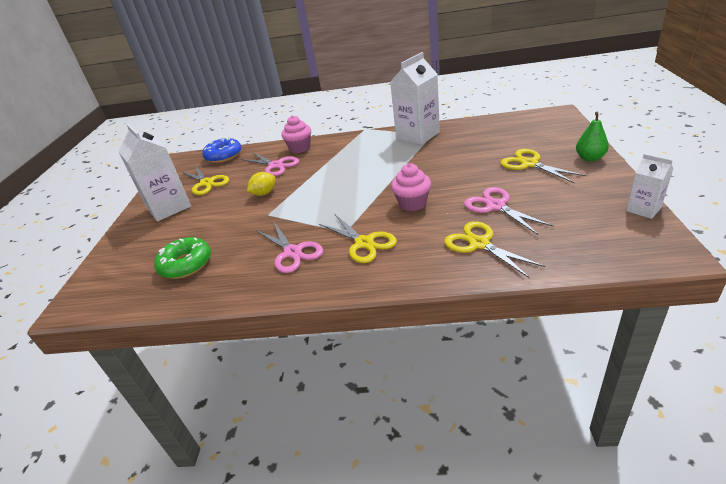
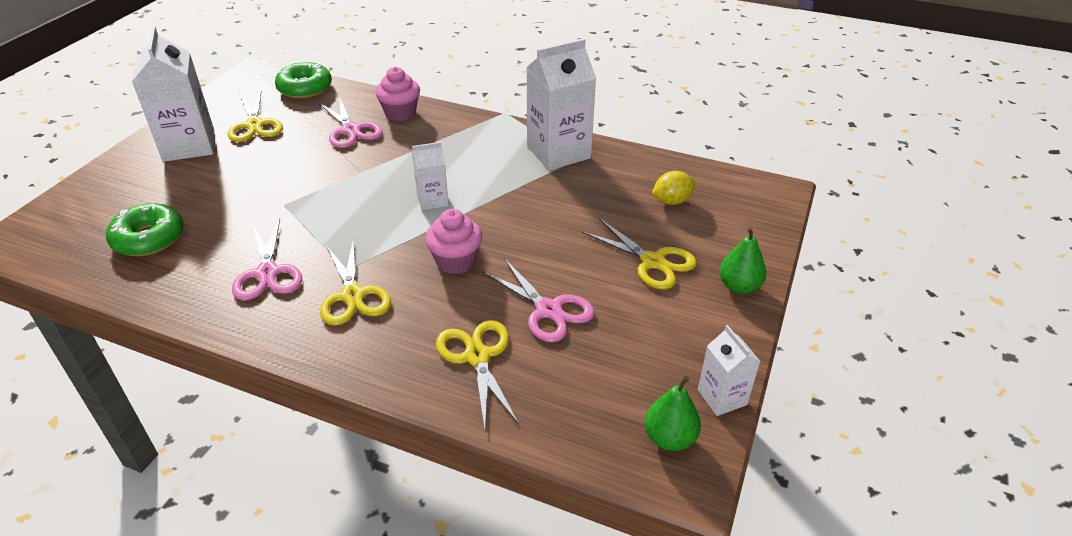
camera: 15 degrees right, 5 degrees up
(223, 156) = (305, 88): blue donut -> green donut
(264, 193) = (304, 170): yellow lemon -> yellow lemon (671, 201)
(365, 180) = (432, 200): none -> white carton
(496, 206) = (548, 310): pink scissors -> pink scissors turned 150 degrees clockwise
(529, 164) = (653, 262): yellow scissors -> yellow scissors turned 150 degrees clockwise
(639, 239) = (669, 438): none -> green pear

